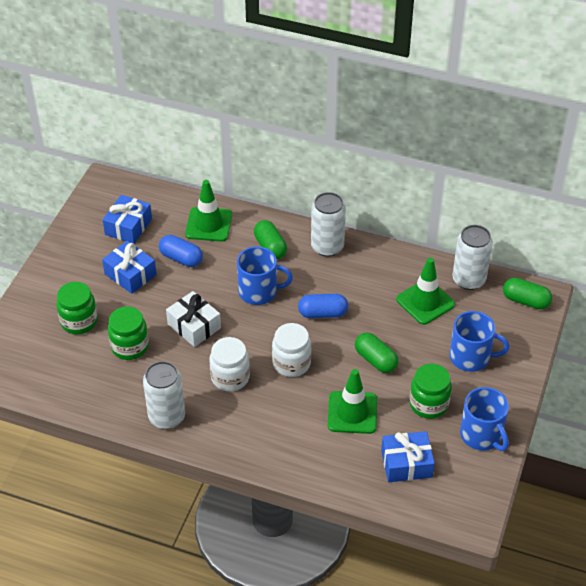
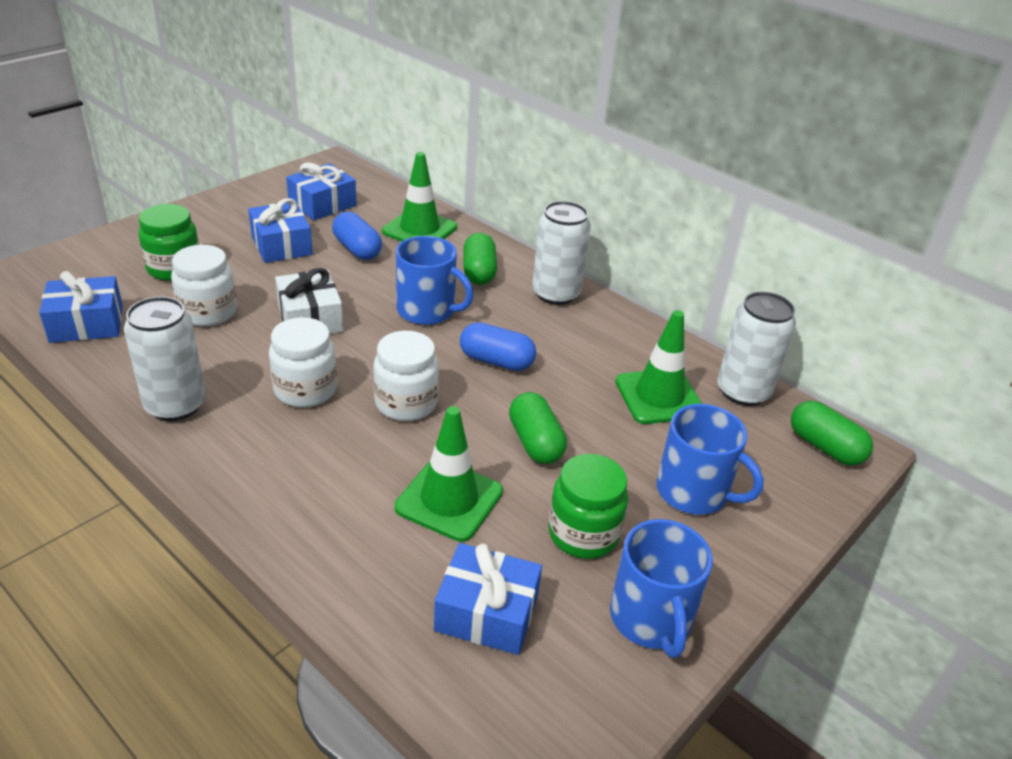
camera: 20 degrees right, 10 degrees down
(65, 384) = (86, 323): none -> blue gift
(130, 346) = (208, 312): green jar -> white jar

